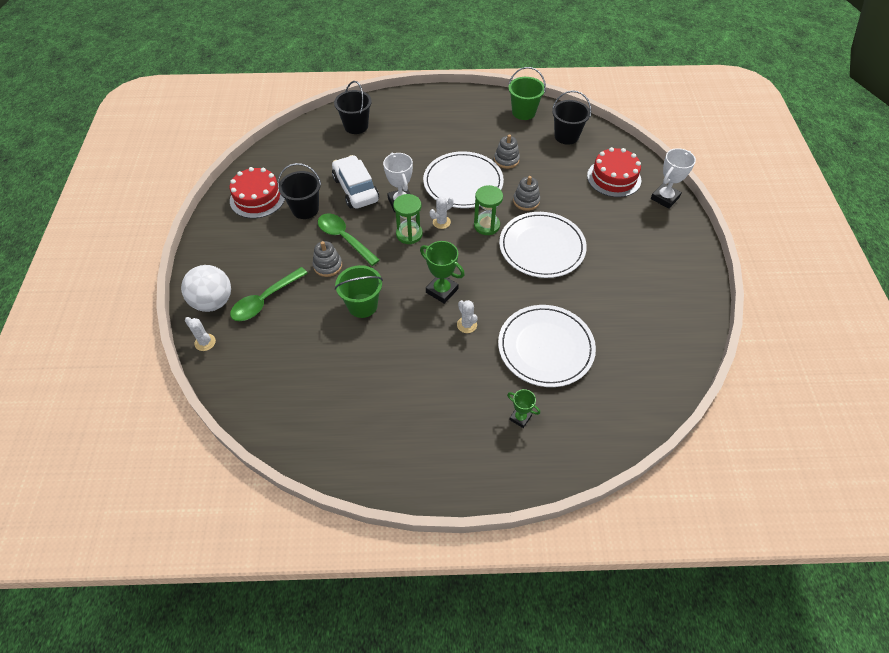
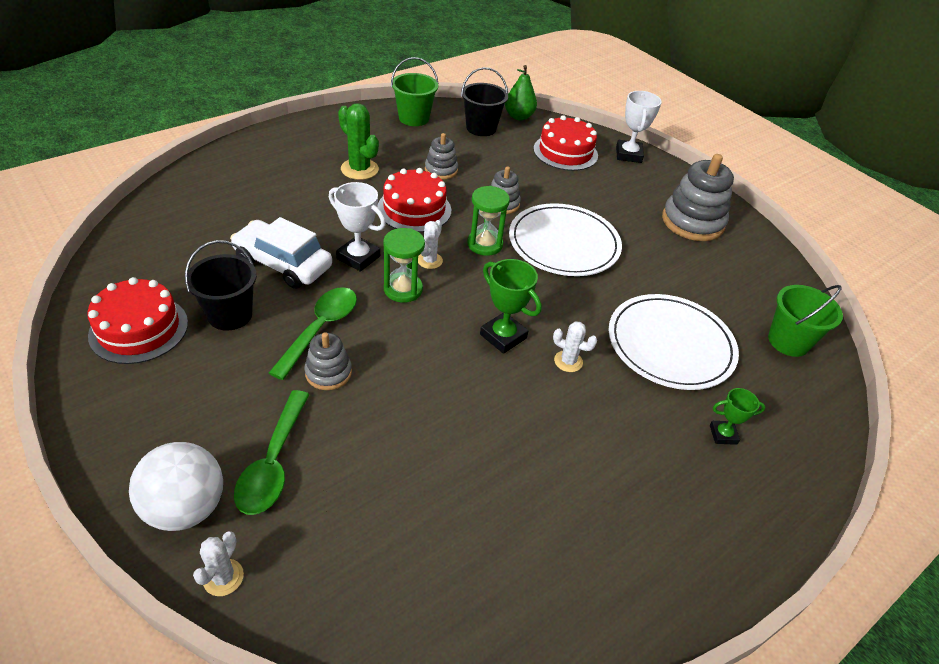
camera: 40 degrees left, 10 degrees down
(205, 342) = (223, 577): white cactus -> white cactus turned 75 degrees counterclockwise
(344, 238) = (320, 329): green spoon -> green spoon turned 105 degrees clockwise
(356, 126) = (216, 191): black bucket -> none
(362, 305) = (422, 400): green bucket -> green bucket (788, 341)
(442, 290) = (503, 336): green trophy -> green trophy turned 45 degrees clockwise
(452, 140) = (359, 169): none -> green cactus
(463, 182) = (414, 209): white plate -> red cake
(605, 136) = (519, 116): none -> green pear
(660, 271) = (692, 222): none -> grey stacking toy

